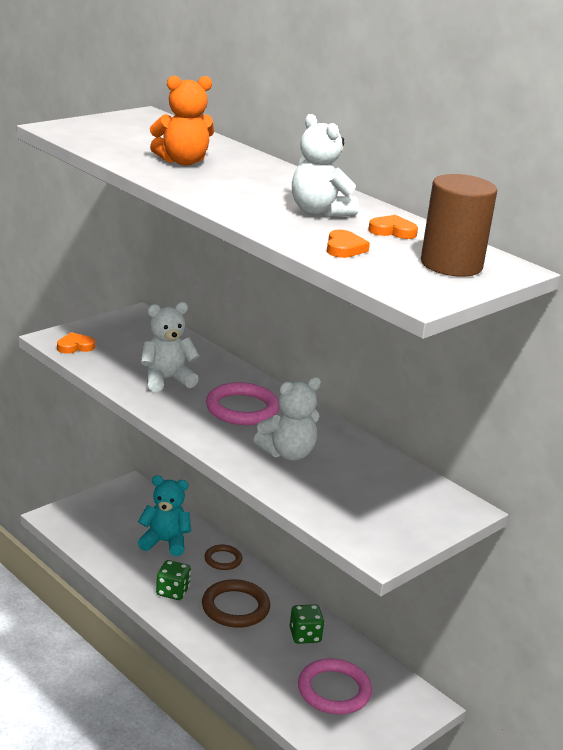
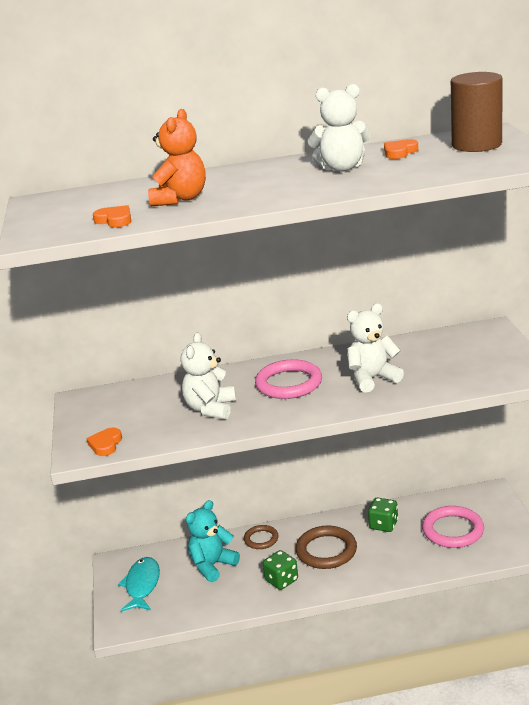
camera: 50 degrees left, 0 degrees up
(112, 511) = (142, 585): none -> turquoise fish
(288, 453) = (372, 379): white teddy bear -> white teddy bear turned 120 degrees counterclockwise
(344, 248) = (425, 169): orange heart -> orange heart (115, 220)

